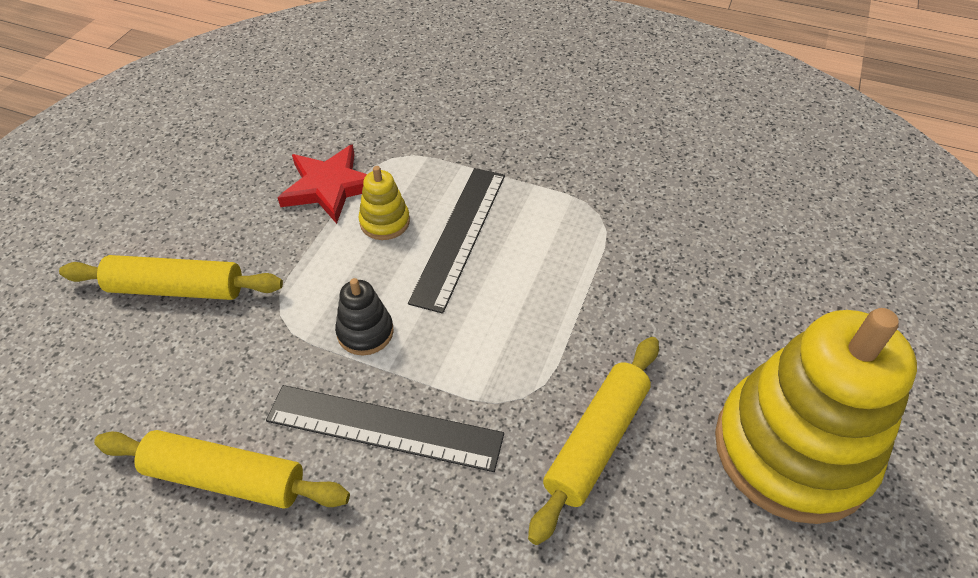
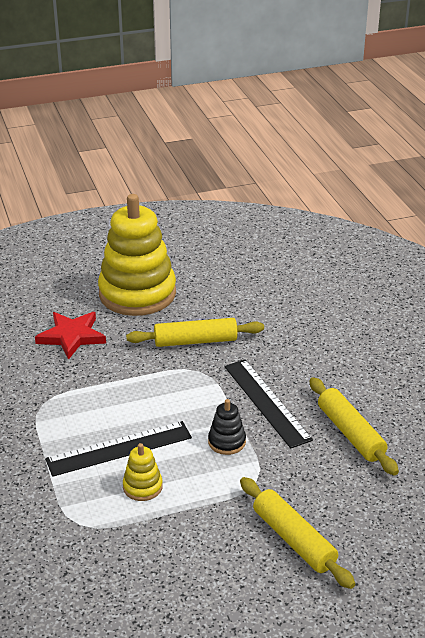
camera: 130 degrees left, 15 degrees down
(329, 186) = (139, 535): red star -> red star (71, 336)

